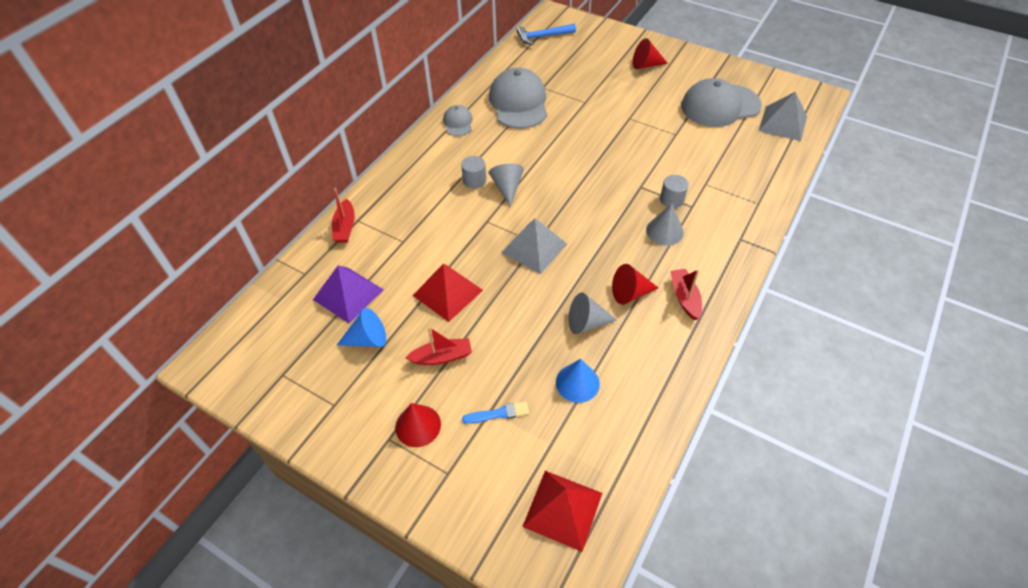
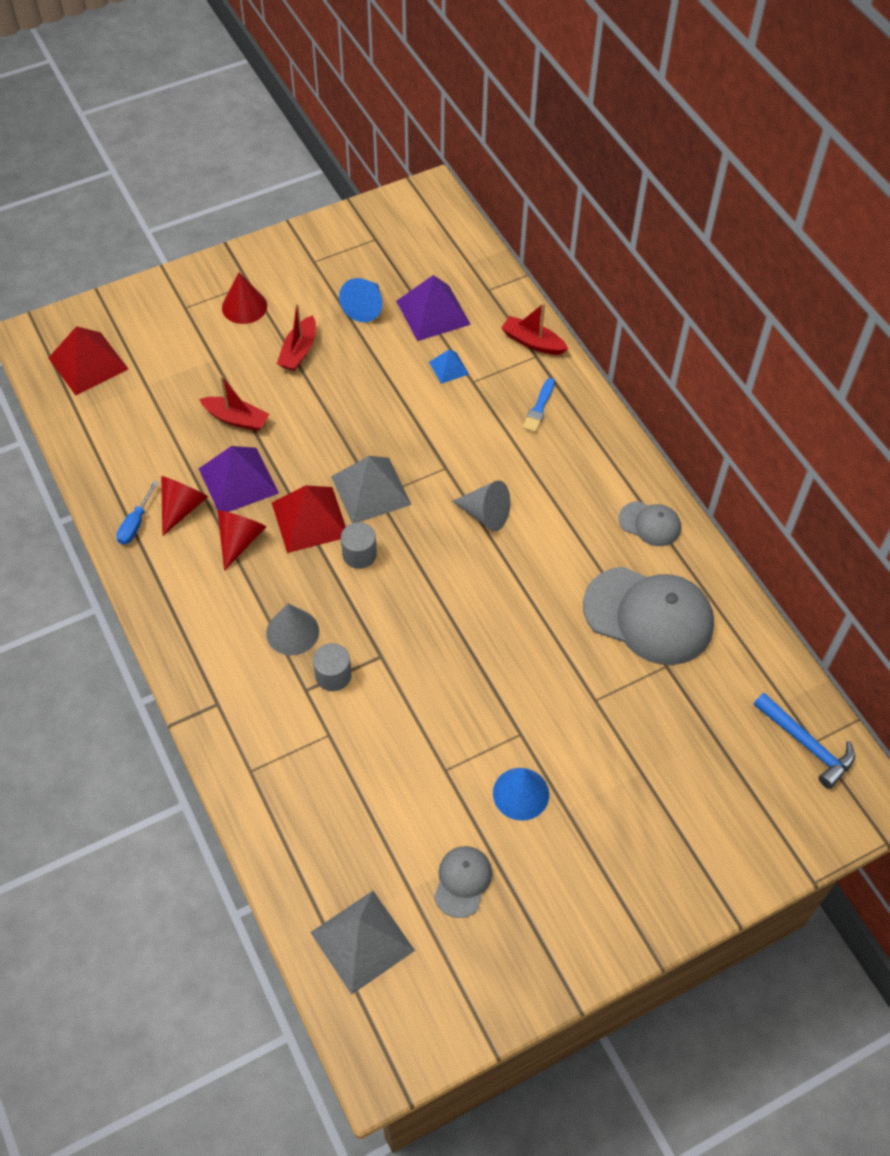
camera: 120 degrees right, 5 degrees up
(398, 259) = (448, 368): none -> blue pyramid
(448, 293) = (371, 388): red pyramid -> red pyramid (309, 519)
(474, 180) = (523, 488): grey cylinder -> grey cylinder (359, 554)
(498, 413) = (206, 364): blue brush -> blue brush (539, 408)
(543, 37) = (806, 744): blue hammer -> blue hammer turned 120 degrees clockwise
(577, 383) = (183, 435): blue cone -> blue cone (521, 793)
(586, 323) = (238, 480): grey cone -> purple pyramid
(646, 65) = (633, 848): red cone -> red cone (182, 508)
(673, 361) = (135, 524): none -> blue screwdriver
(684, 298) = (192, 586): red boat -> red boat (236, 419)
(720, 106) = (462, 881): grey cap -> grey cap, size x0.50

